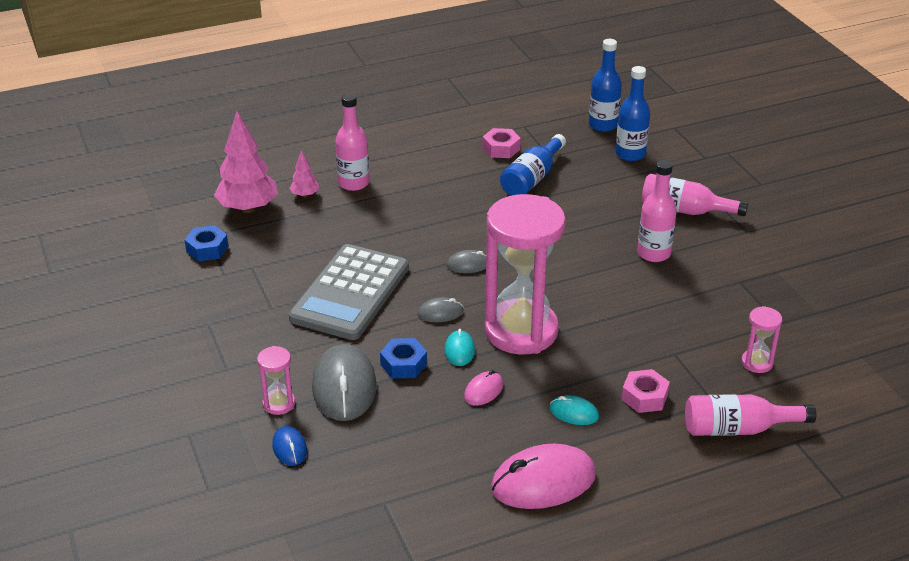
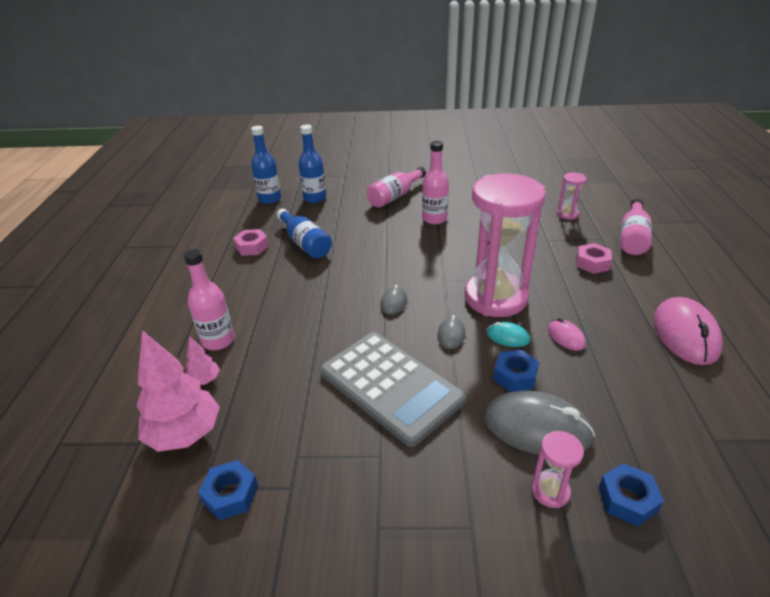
camera: 65 degrees left, 0 degrees up
(289, 448) = (627, 499): blue mouse -> blue nut
(574, 413) = (604, 298): turquoise mouse -> none

